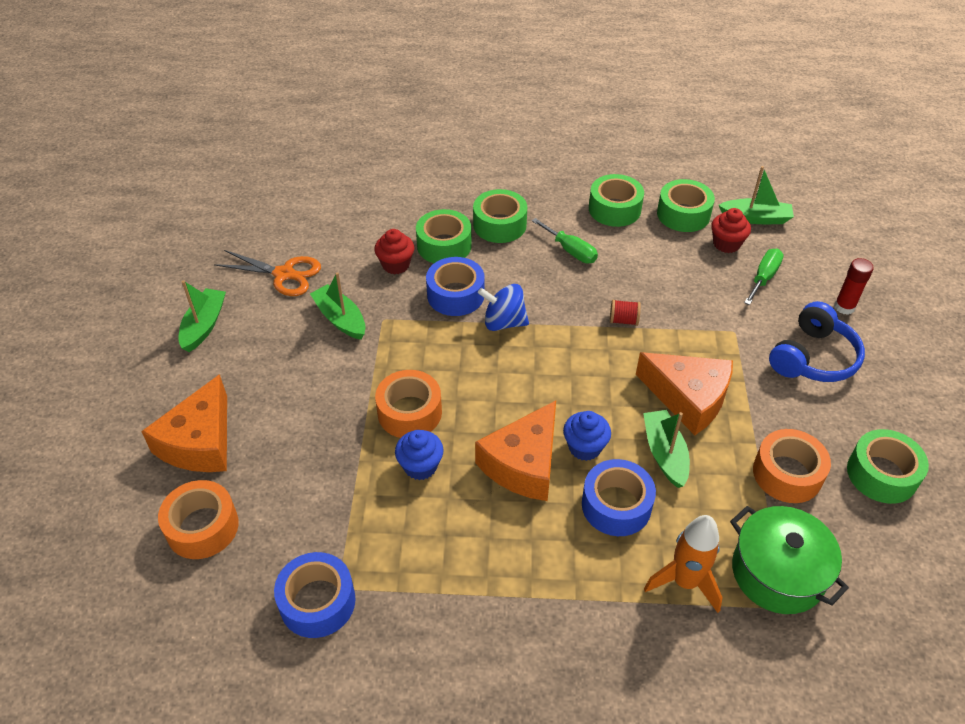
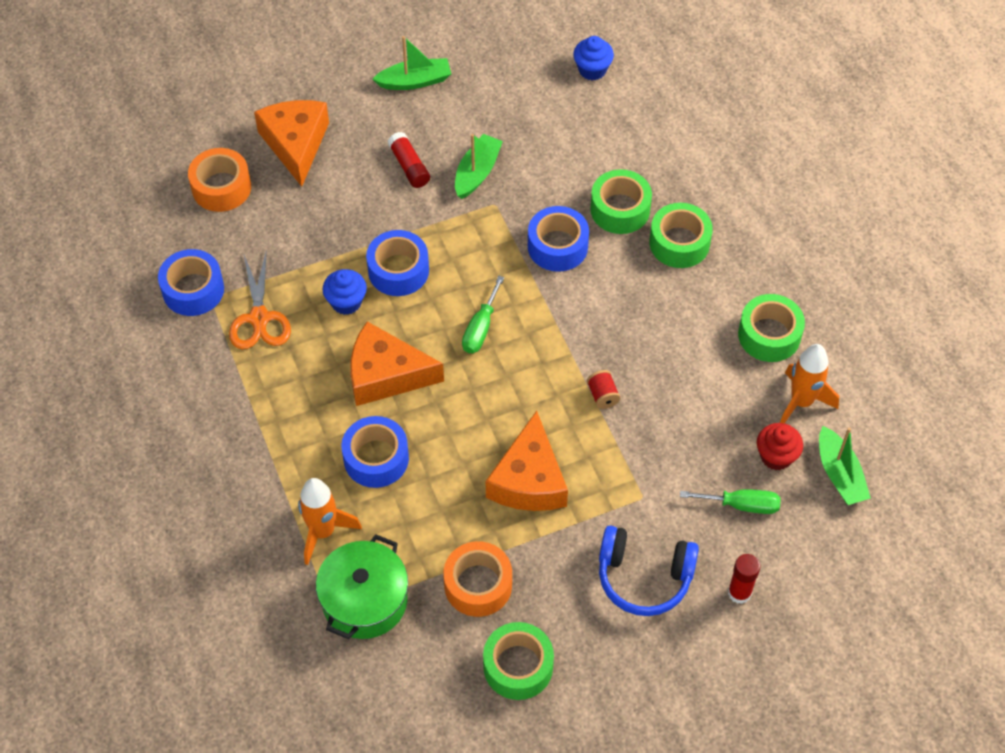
camera: 65 degrees right, 10 degrees up
(200, 442) = (295, 144): orange cheese -> orange cheese turned 90 degrees clockwise
(284, 274) = (507, 105): orange scissors -> orange scissors (259, 318)
(297, 363) = (409, 166): none -> red glue stick
(396, 265) = (570, 182): red cupcake -> none
(409, 412) = (398, 270): orange tape -> blue tape
(503, 322) = (543, 298): blue spinning top -> none
(570, 251) = (677, 317): green screwdriver -> green screwdriver (480, 328)
(584, 447) = (427, 414): blue cupcake -> blue cupcake (592, 70)
(664, 453) = (451, 479): green boat -> none
(683, 214) = (801, 402): green tape -> orange rocket

